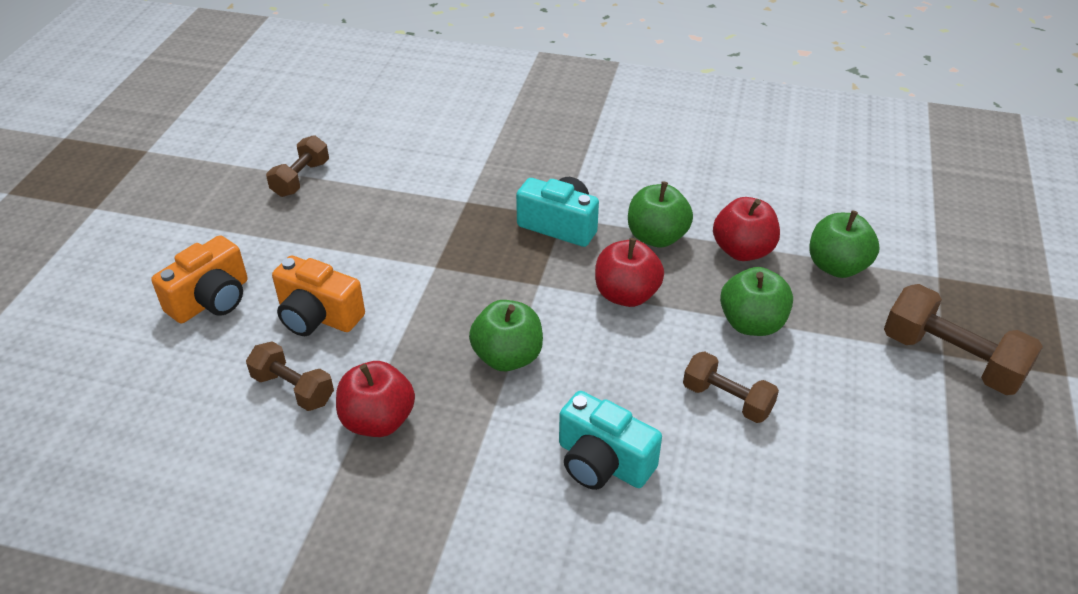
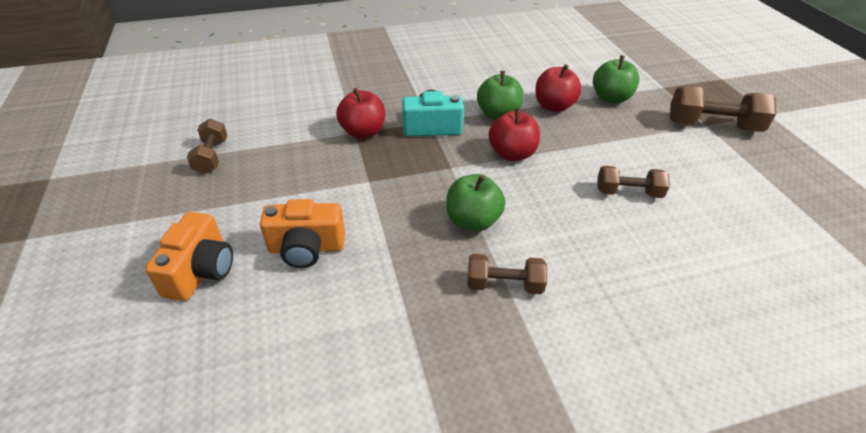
camera: 30 degrees left, 0 degrees up
(293, 389) = (330, 311): brown dumbbell -> brown dumbbell (504, 285)
(378, 420) = (419, 305): red apple -> red apple (363, 132)
(602, 462) = (596, 263): turquoise camera -> none
(751, 323) = (598, 144): green apple -> none

